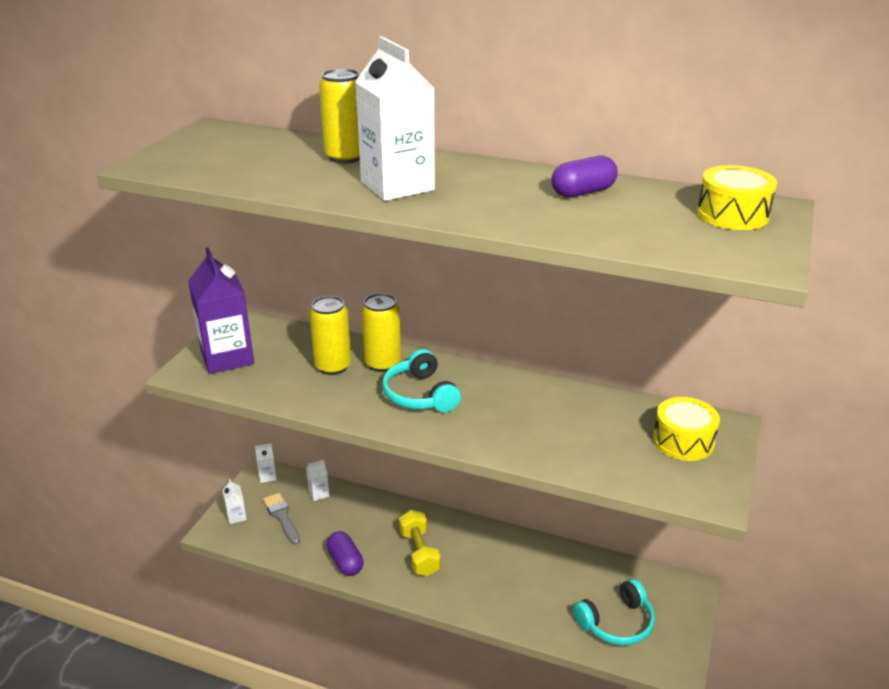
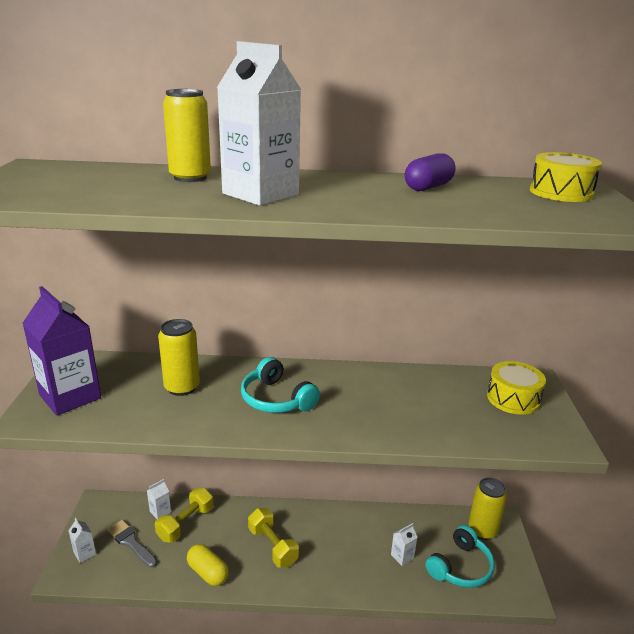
camera: 20 degrees left, 5 degrees down
(267, 476) = (104, 506): white carton -> white carton (402, 556)
(340, 510) = (186, 523): none -> yellow dumbbell
(345, 562) = (208, 572): purple capsule -> yellow capsule
(383, 363) = (228, 377): yellow can -> yellow can (482, 530)

